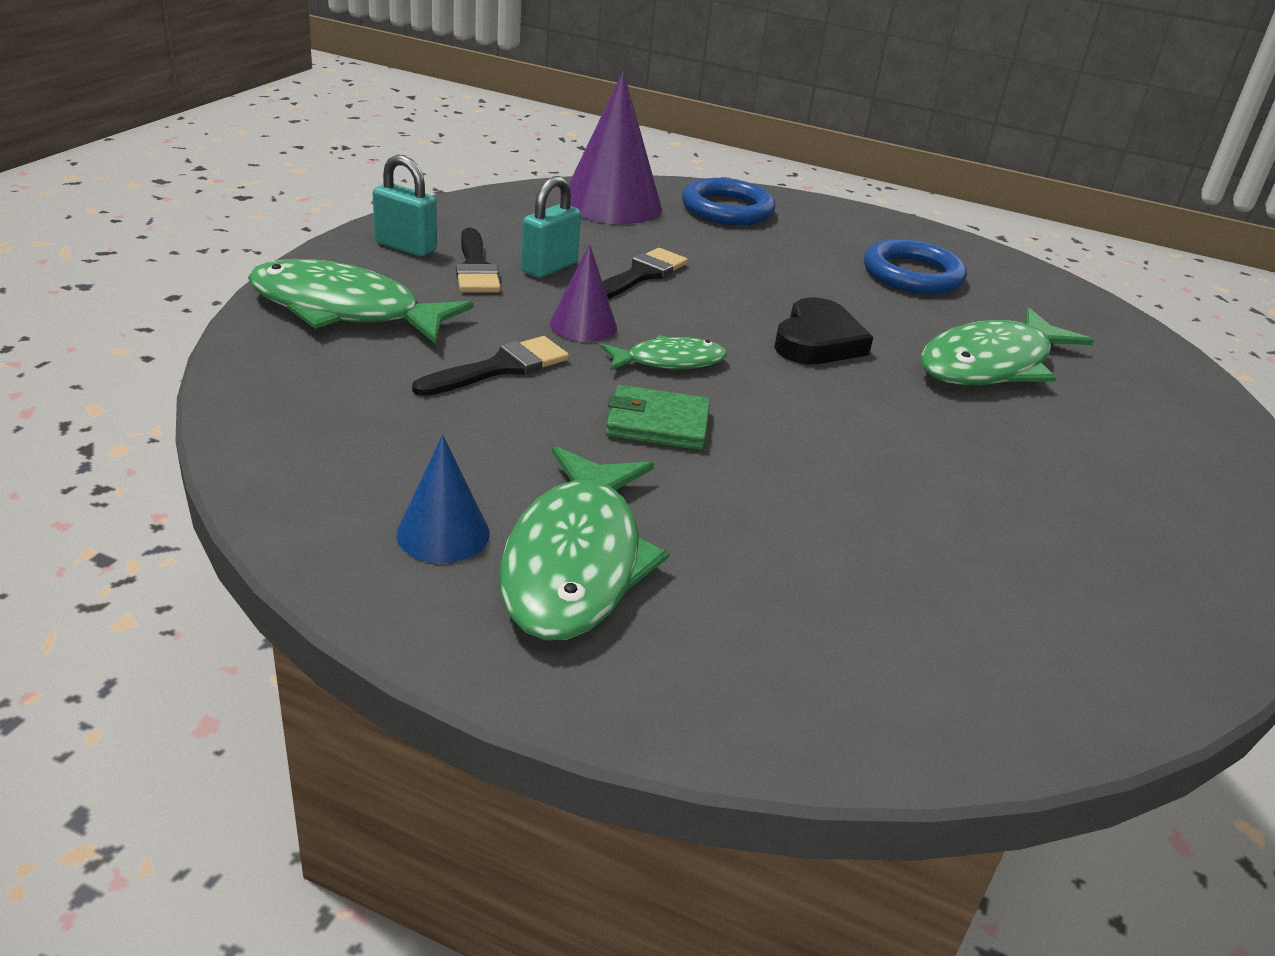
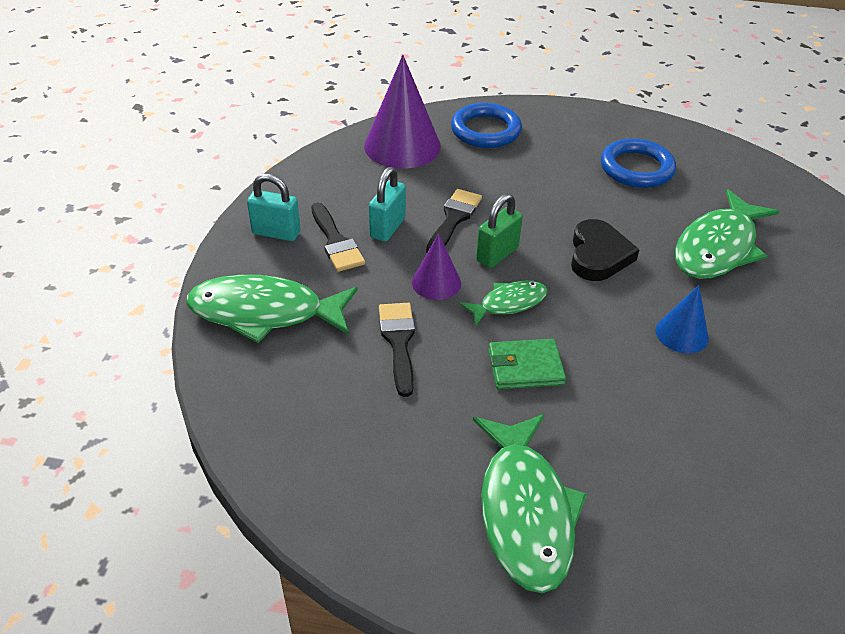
camera: 10 degrees left, 10 degrees up
(443, 533) = (430, 511): blue cone -> blue cone (682, 334)
(500, 368) = (398, 342): black brush -> black brush turned 45 degrees counterclockwise
(679, 315) = (497, 254): none -> green padlock

